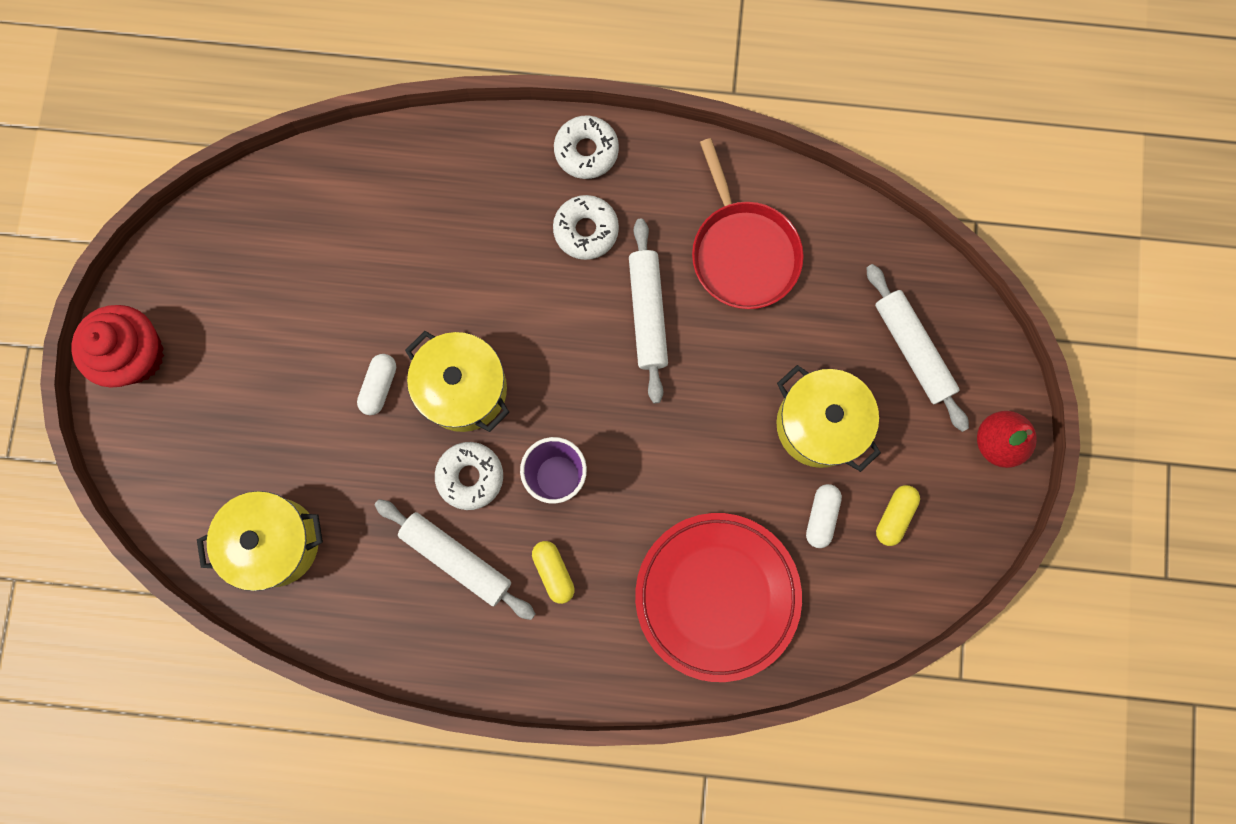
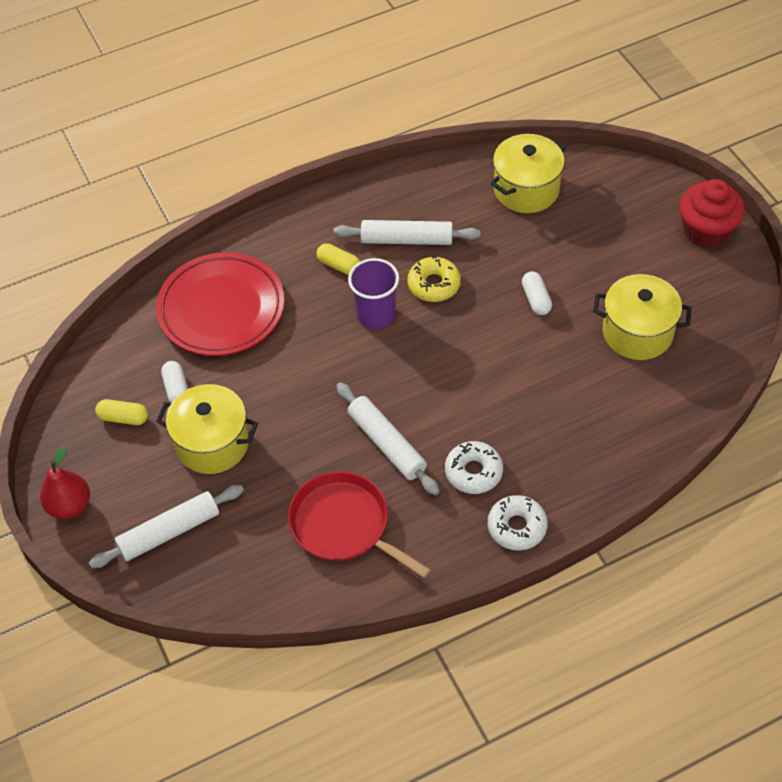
camera: 150 degrees right, 25 degrees down
(464, 389) = (479, 328): yellow pot -> yellow pot (637, 332)
(470, 476) = (434, 284): white donut -> yellow donut
(894, 516) = (123, 418): yellow capsule -> yellow capsule turned 75 degrees counterclockwise
(912, 350) = (169, 532): white rolling pin -> white rolling pin turned 60 degrees counterclockwise

